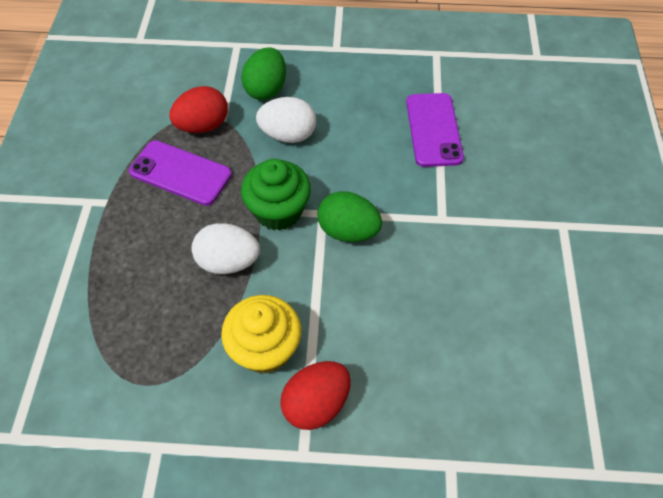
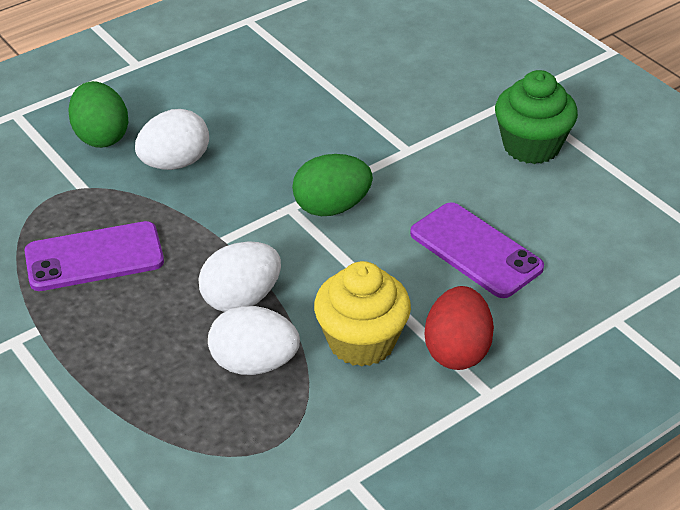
camera: 40 degrees left, 15 degrees down
(189, 315) = (254, 363): none -> white egg
(203, 125) = (67, 204): red egg -> none
(278, 211) = (242, 230): green cupcake -> green cupcake (531, 146)
(433, 130) = (319, 84): purple phone -> purple phone (476, 250)

